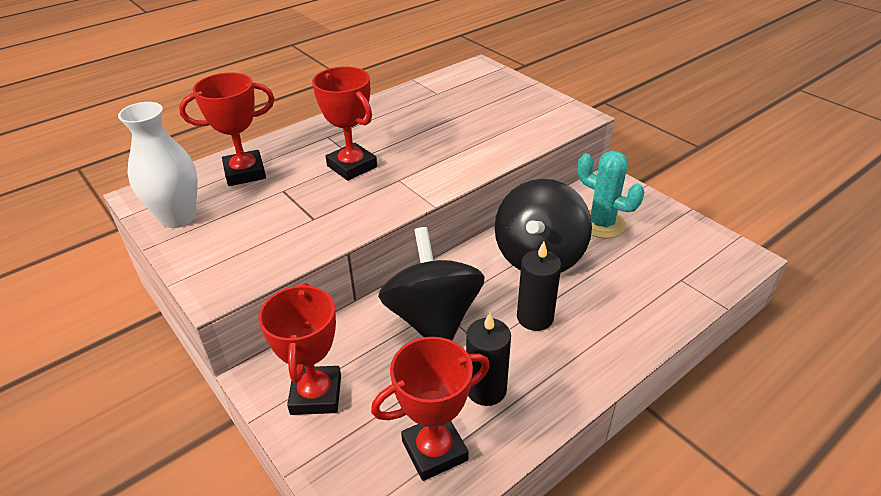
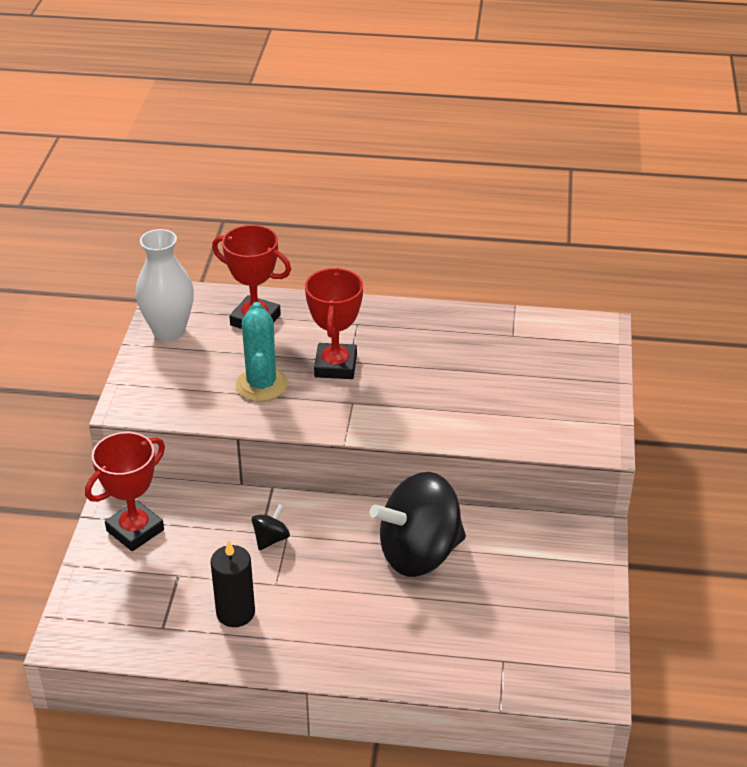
camera: 45 degrees right, 0 degrees up
(433, 319) = (271, 539): black spinning top -> black spinning top, size x0.41
(434, 450) = (154, 621): red trophy -> none
(535, 317) = (341, 595): black candle -> none
(601, 224) = (518, 567): turquoise cactus -> turquoise cactus (261, 385)

